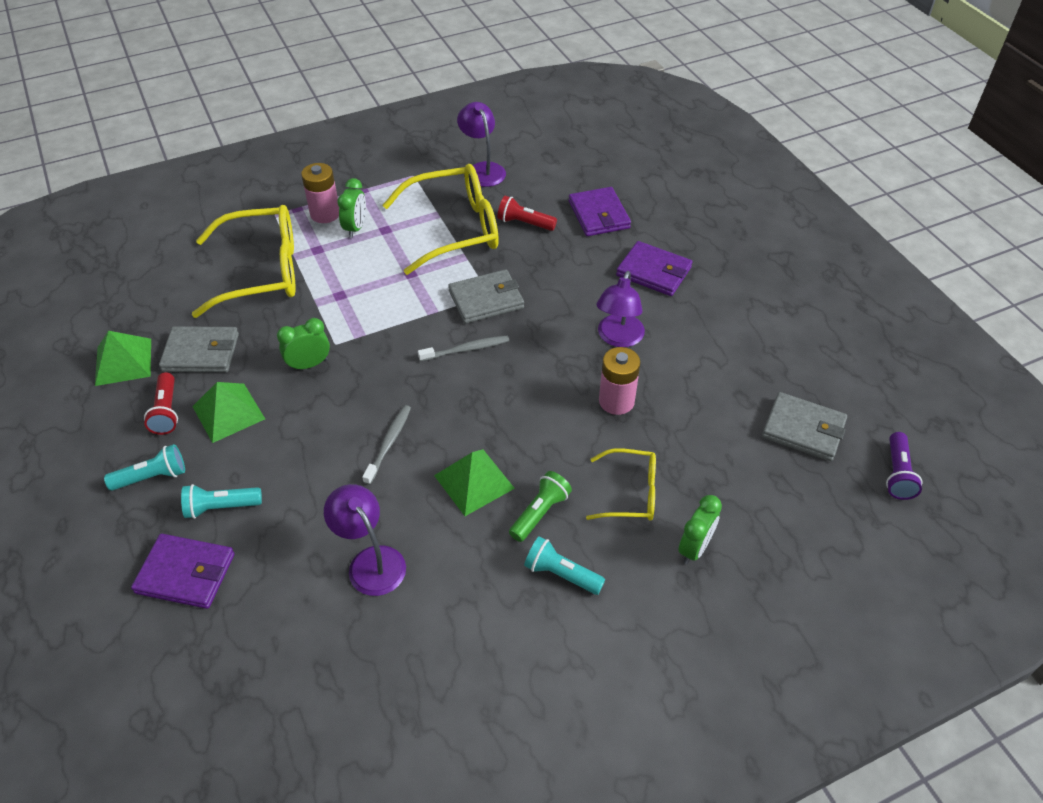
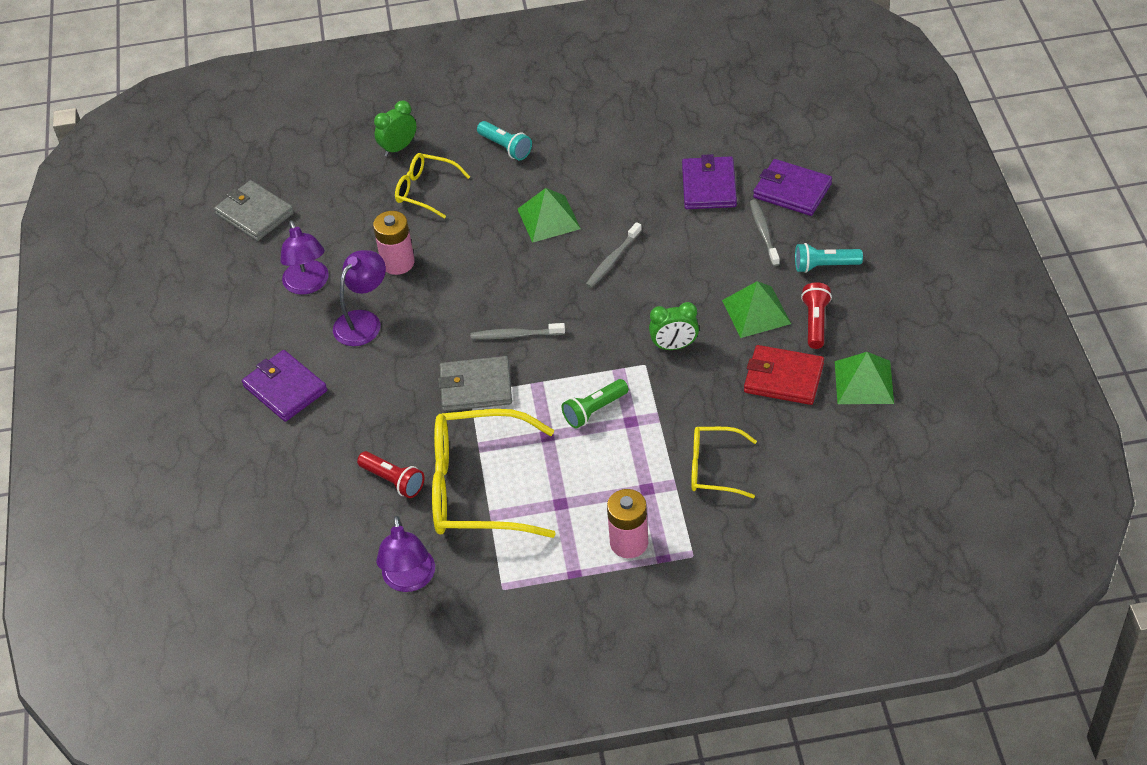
camera: 160 degrees left, 0 degrees up
(201, 352) = (783, 378): grey wallet -> red wallet
(221, 507) = (763, 232): turquoise flashlight -> grey toothbrush
(262, 271) = (713, 468): yellow glasses -> yellow glasses, size x0.54
(355, 228) = (595, 512): green clock -> none
(370, 561) = (647, 177): purple lamp -> purple lamp (308, 285)
(540, 513) = (504, 188): green flashlight -> green flashlight (594, 410)
(599, 215) = (301, 477): purple wallet -> purple wallet (709, 186)
(897, 474) = (208, 170): purple flashlight -> none

